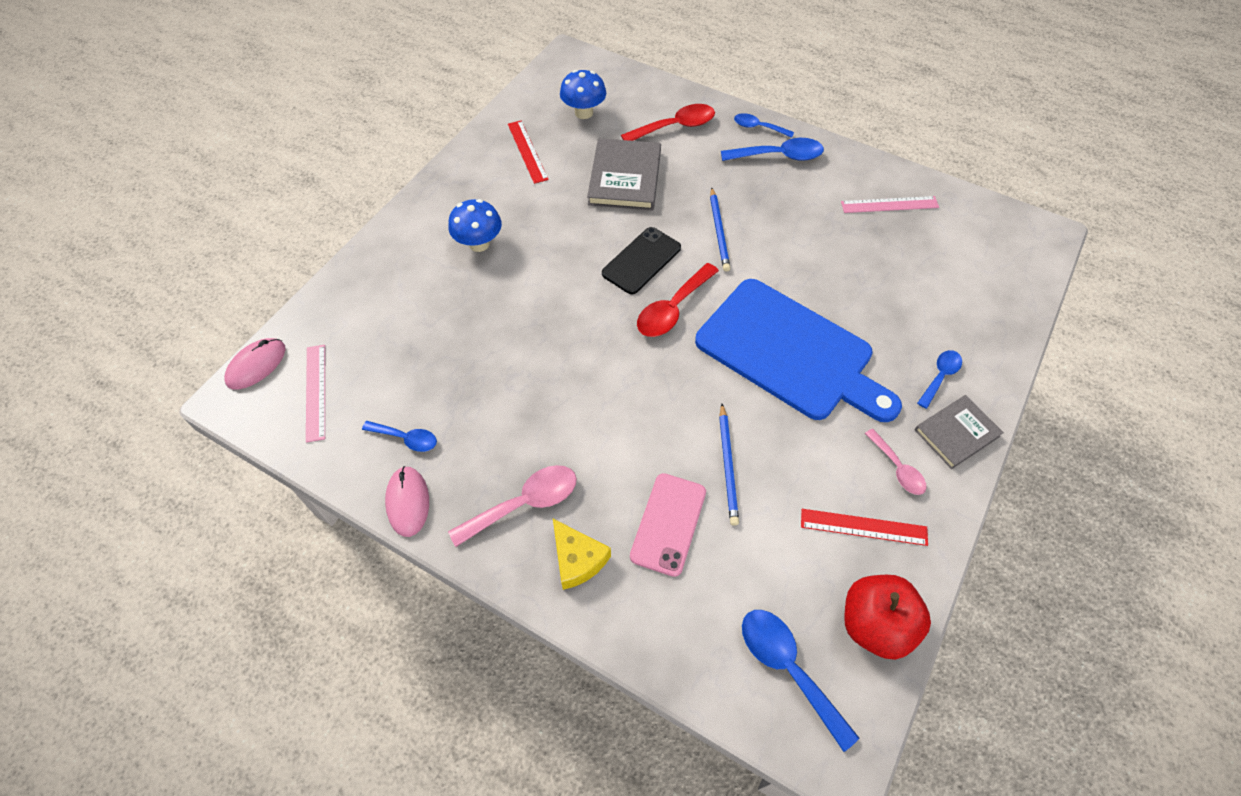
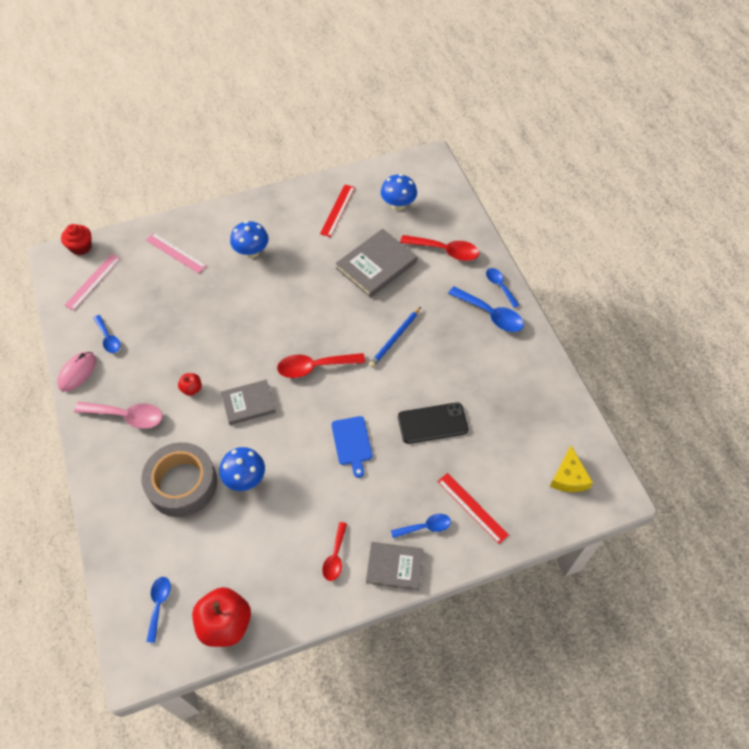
camera: 40 degrees right, 0 degrees up
(256, 365) = (81, 247): pink mouse -> red cupcake
(567, 421) = (191, 389): none -> red apple
(577, 559) = (121, 465): yellow cheese -> yellow cheese (568, 477)
(641, 261) = (329, 325): black phone -> black phone (432, 423)
(645, 391) = (248, 403): none -> grey book
(668, 524) = (182, 484): pink phone -> grey tape
(728, 466) = (245, 479): blue pencil -> blue mushroom
(788, 668) = (159, 605): blue spoon -> blue spoon, size x0.62
(790, 352) = (352, 443): blue cutting board -> blue cutting board, size x0.42
(863, 527) = (278, 571): red ruler -> red ruler (472, 508)
(889, 204) = (527, 397): pink ruler -> pink ruler (176, 253)
(897, 468) = (335, 556): pink spoon -> red spoon

